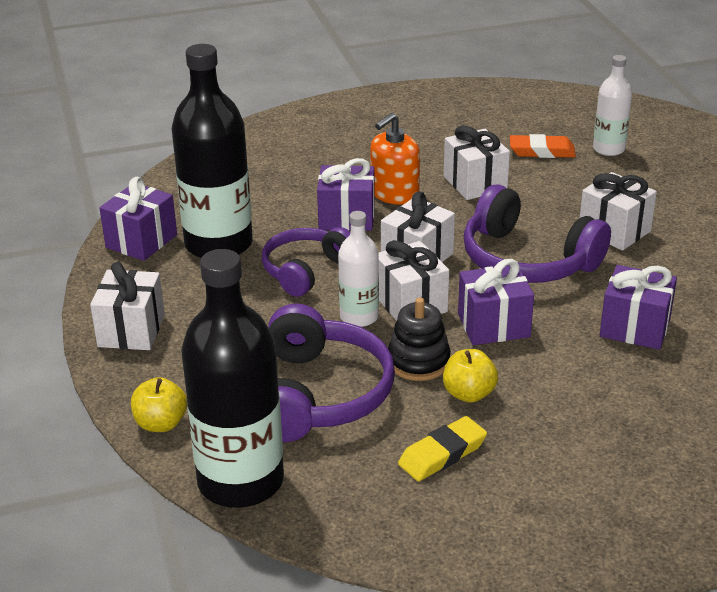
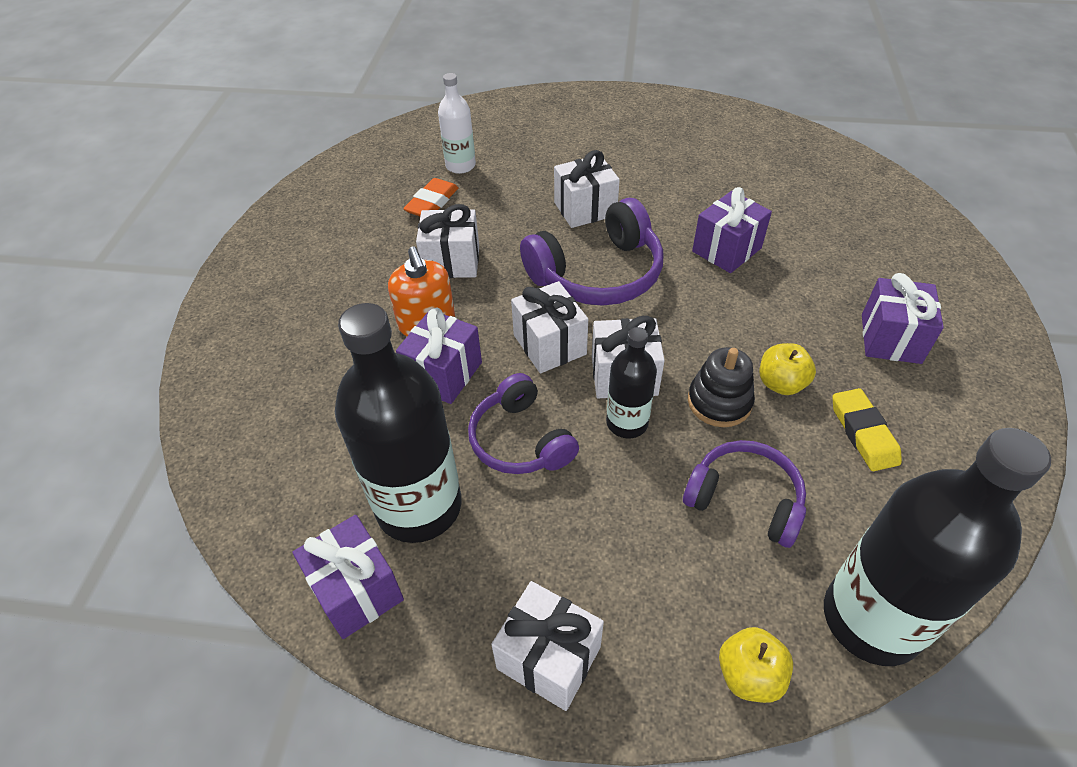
camera: 65 degrees left, 15 degrees up
(318, 394) = (744, 500): purple headphones -> purple headphones, size x0.66
(359, 317) = (627, 423): white bottle -> black bottle
(493, 325) = (685, 331): purple gift -> purple gift (890, 338)

